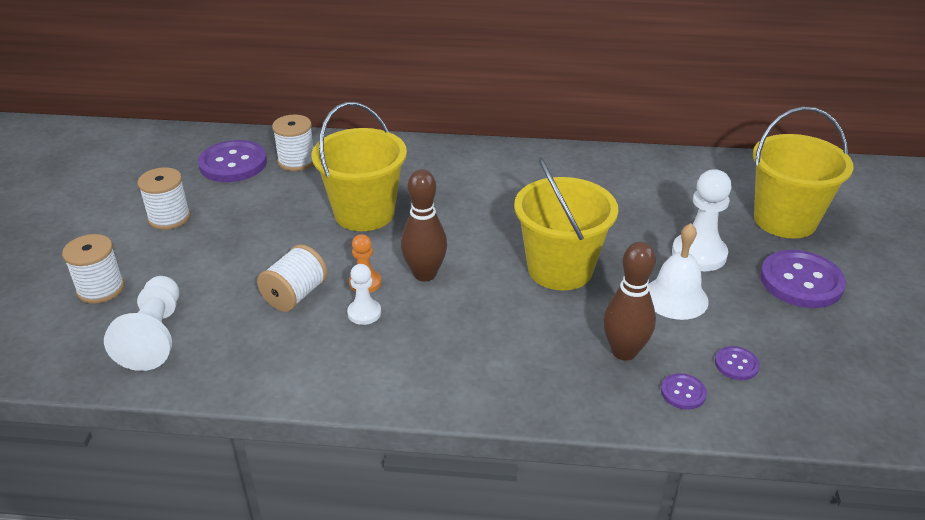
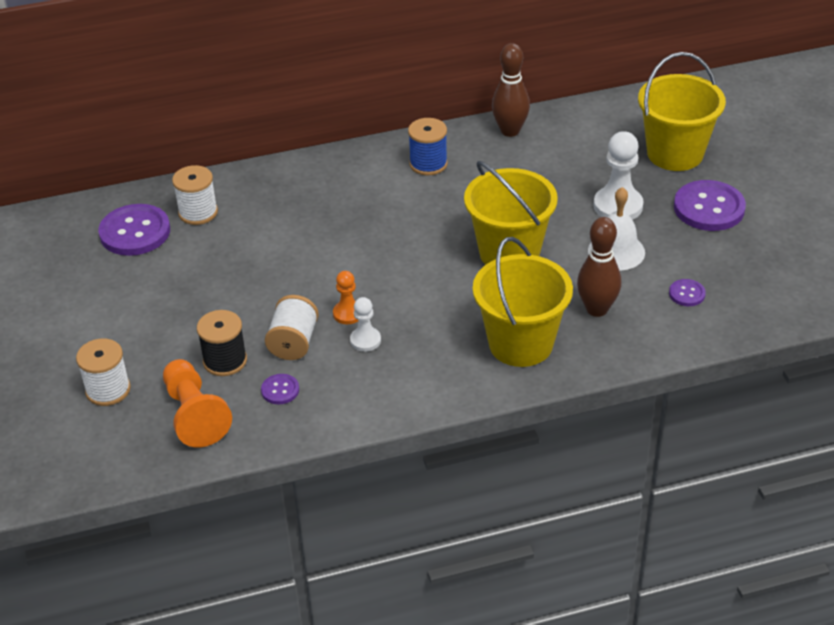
camera: 20 degrees left, 5 degrees up
(154, 336) = (194, 415): white pawn -> orange pawn
(169, 218) = (116, 305): white spool -> none
(221, 293) = (225, 361): none -> black spool
(364, 213) = (302, 248): yellow bucket -> yellow bucket (520, 344)
(425, 274) = (395, 291): brown bowling pin -> brown bowling pin (510, 131)
(527, 171) = (428, 164): none -> blue spool
(683, 392) = (656, 328): purple button -> purple button (280, 390)

